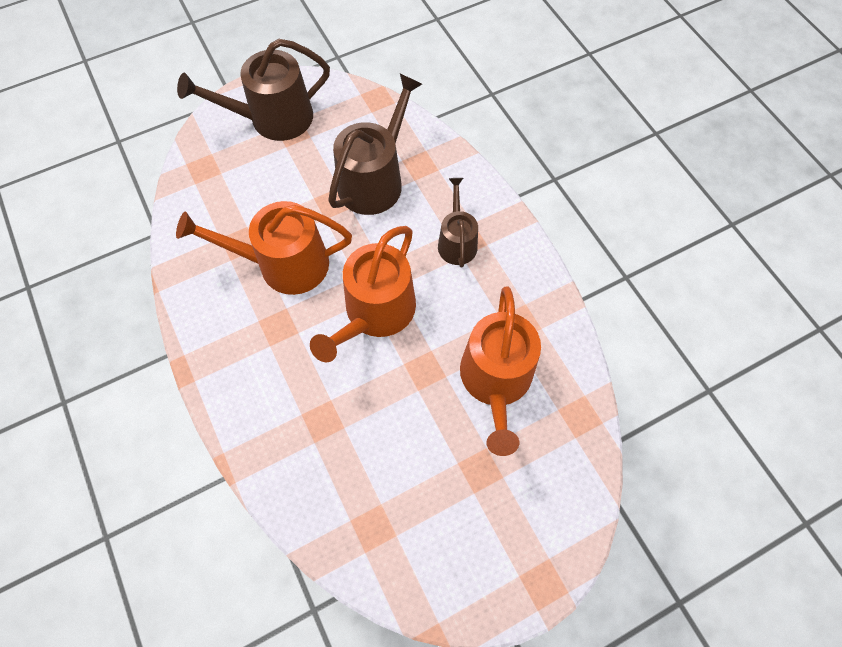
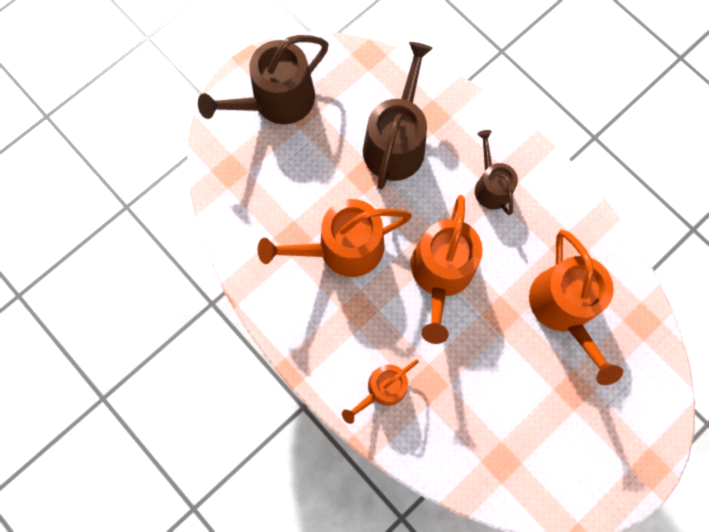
camera: 15 degrees left, 10 degrees up
(272, 413) = (383, 389): none -> orange watering can

